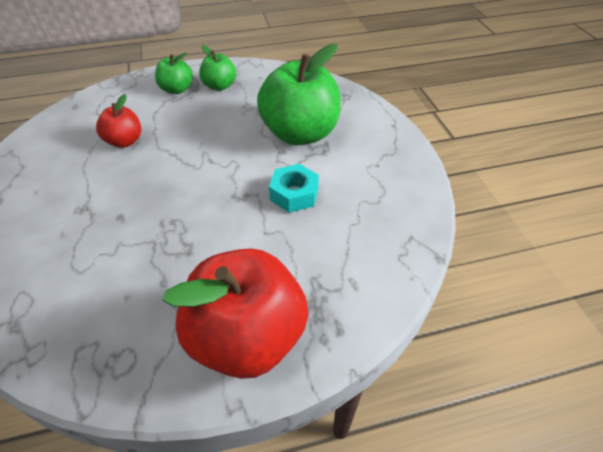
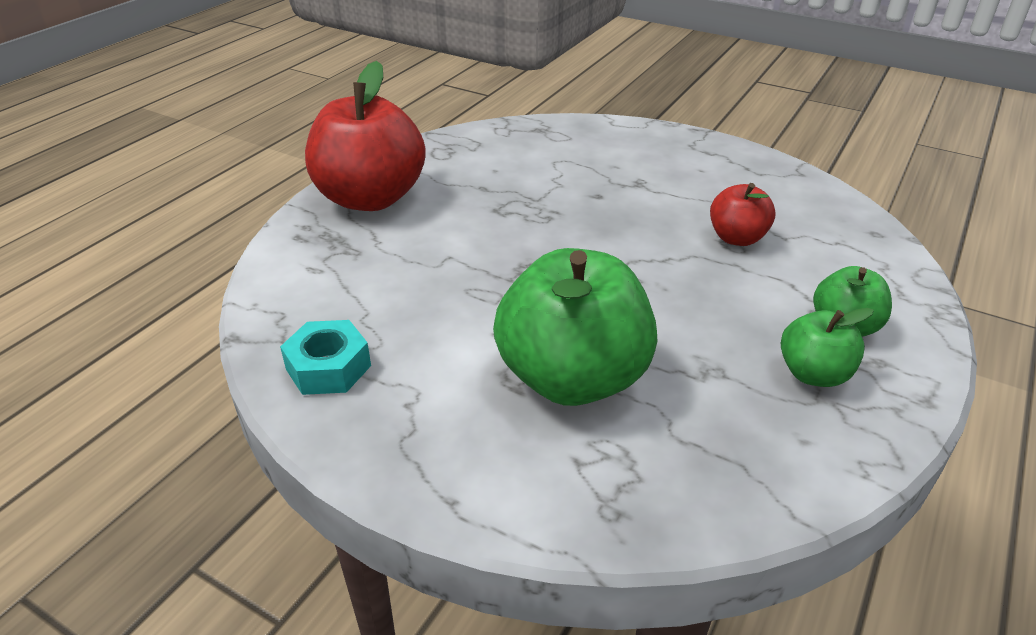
camera: 135 degrees right, 10 degrees down
(294, 194) = (469, 302): turquoise nut -> turquoise nut (328, 367)

